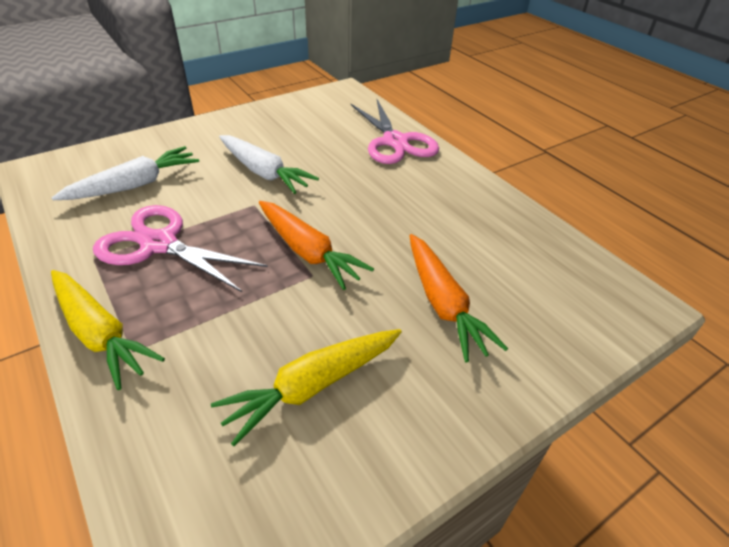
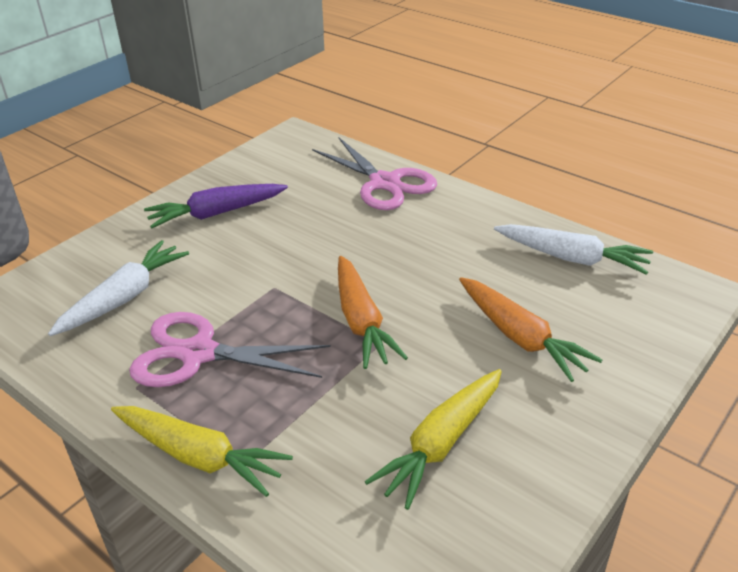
camera: 15 degrees left, 5 degrees down
(246, 137) = (216, 213): none -> purple carrot
(264, 172) = (262, 249): white carrot -> white carrot (572, 258)
(308, 251) = (361, 321): orange carrot -> orange carrot turned 45 degrees clockwise

